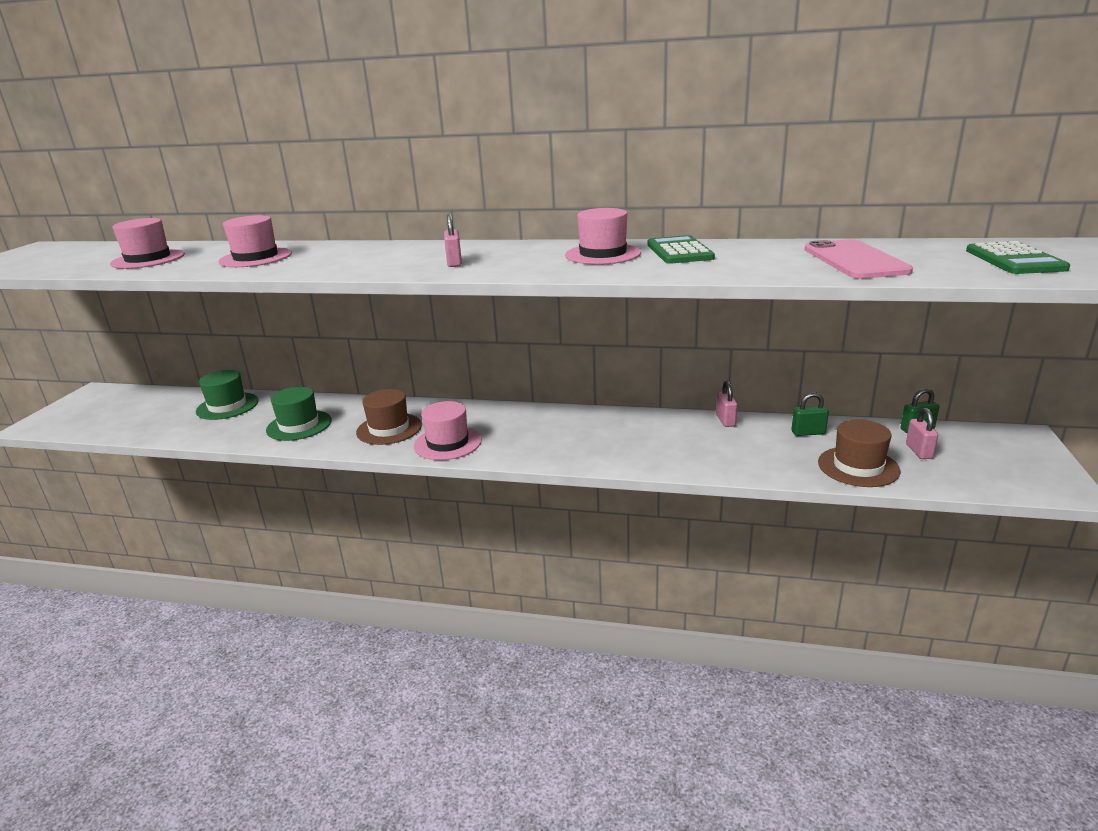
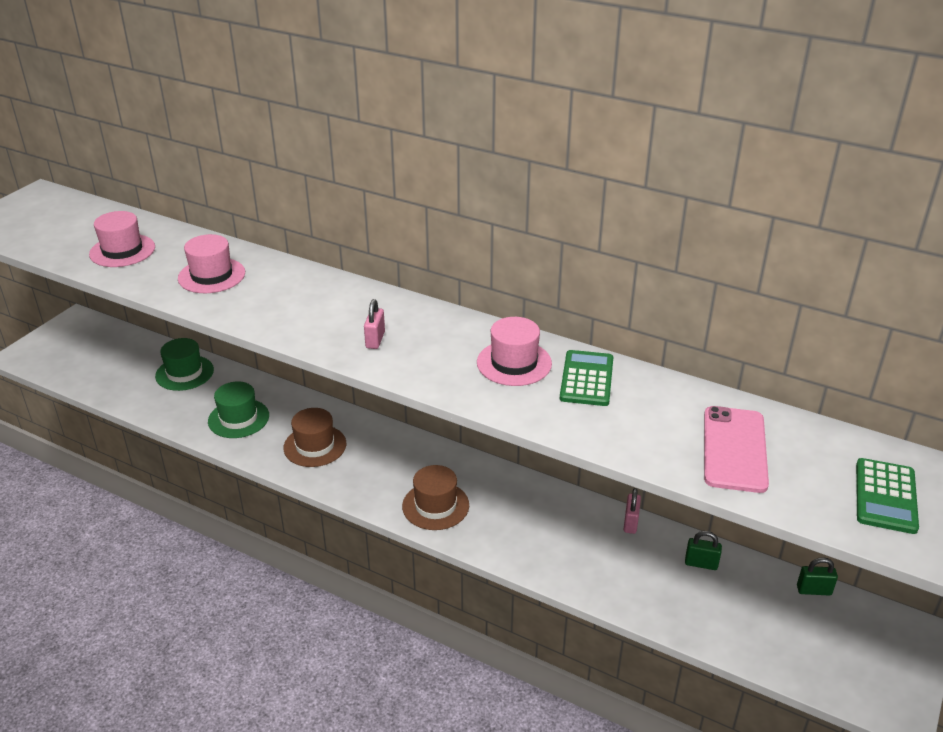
camera: 15 degrees right, 10 degrees up
(447, 443) = (359, 480): pink hat -> none
(858, 467) = (719, 623): brown hat -> brown hat (435, 506)
(918, 451) = (793, 621): pink padlock -> none

